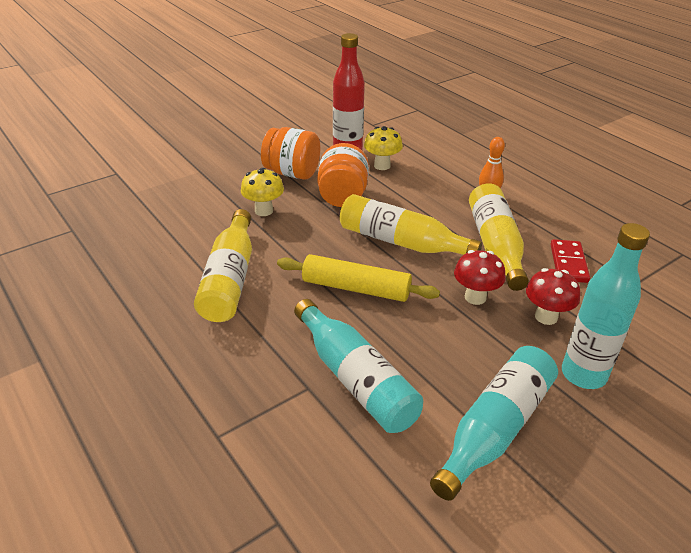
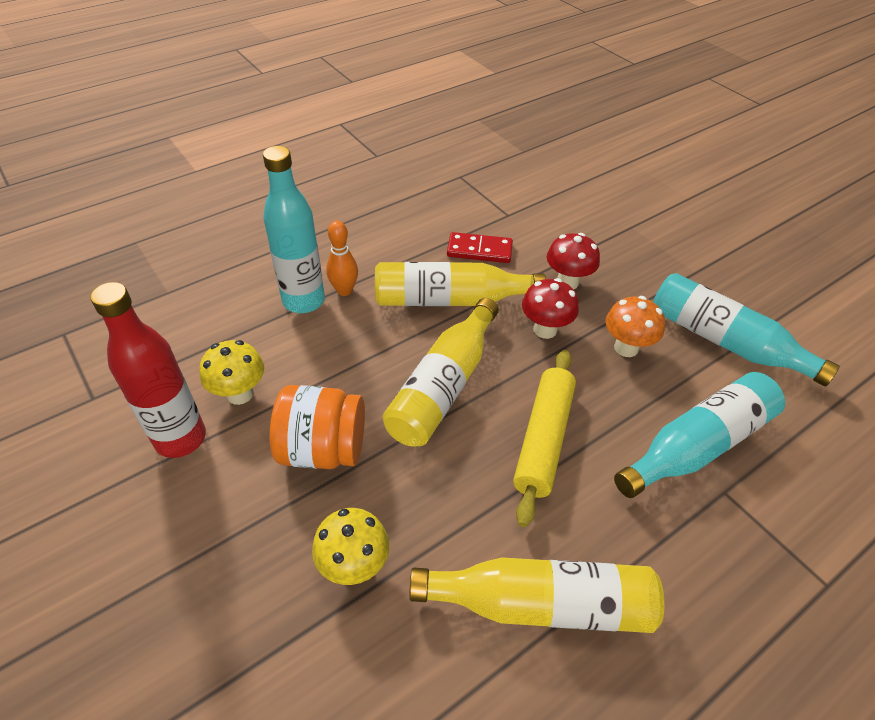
camera: 90 degrees left, 10 degrees up
(292, 173) = (234, 525): orange jar -> none
(466, 348) = (626, 348): none -> orange mushroom
(583, 374) = (640, 273): turquoise bottle -> turquoise bottle (303, 301)

